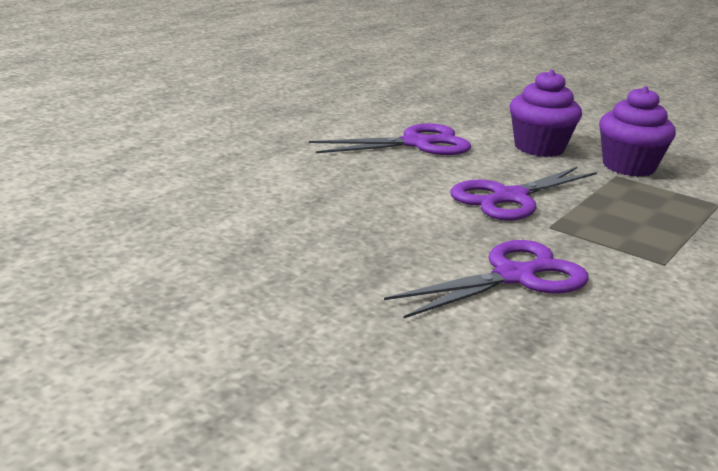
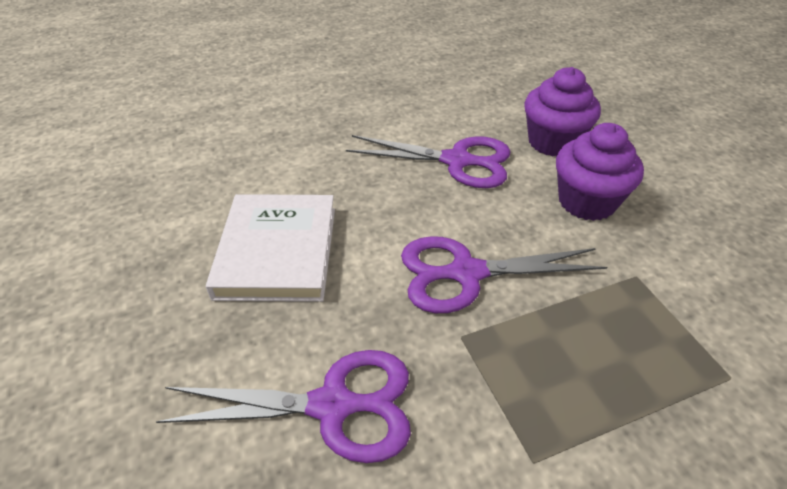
camera: 35 degrees right, 20 degrees up
(349, 219) = (277, 251): none -> white book
(628, 167) = (669, 265): purple cupcake -> purple cupcake (553, 142)

